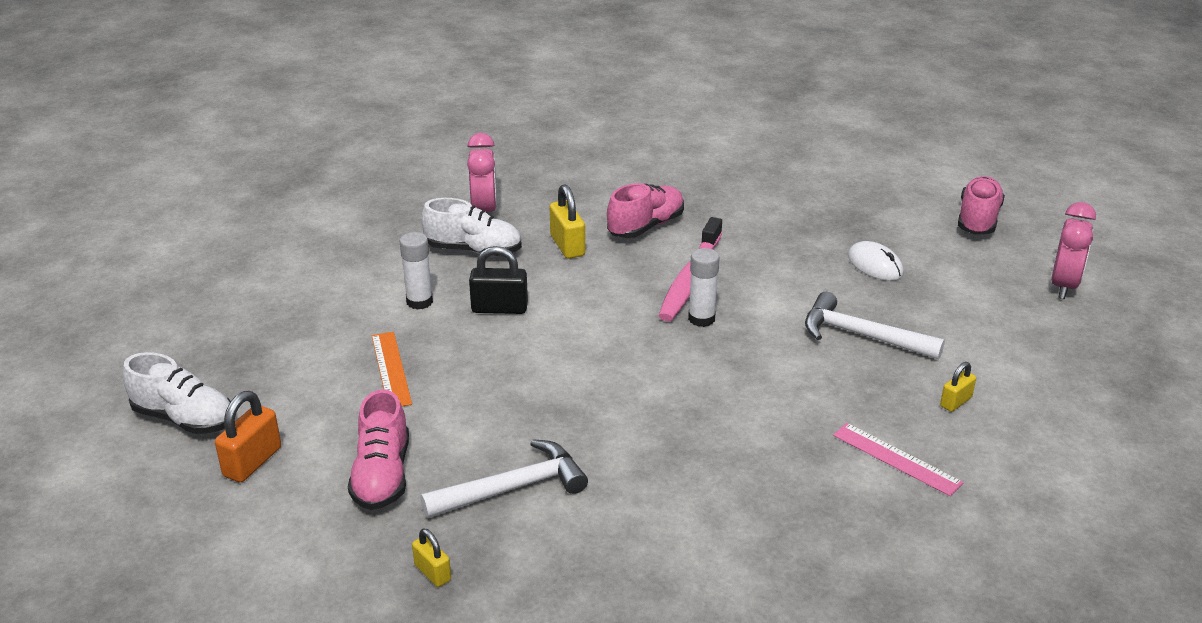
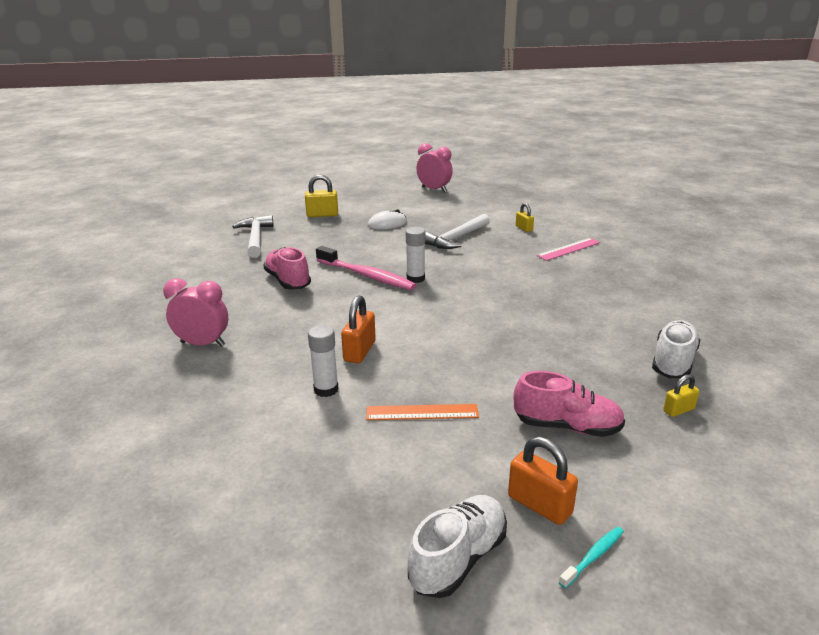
camera: 75 degrees left, 5 degrees down
(185, 499) = (593, 556): none -> turquoise toothbrush
(474, 250) = (263, 355): white shoe -> white shoe (673, 362)
(499, 308) = (359, 351): black padlock -> orange padlock
(513, 488) = (586, 367): white hammer -> white hammer (255, 238)
(567, 246) = (290, 313): yellow padlock -> yellow padlock (322, 215)
(977, 220) = (359, 194): pink shoe -> none

